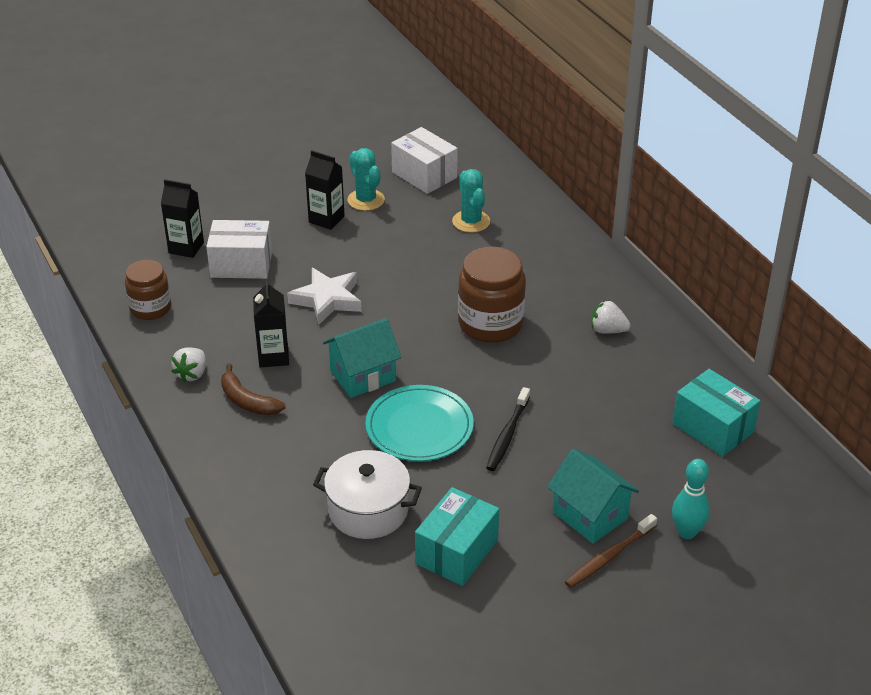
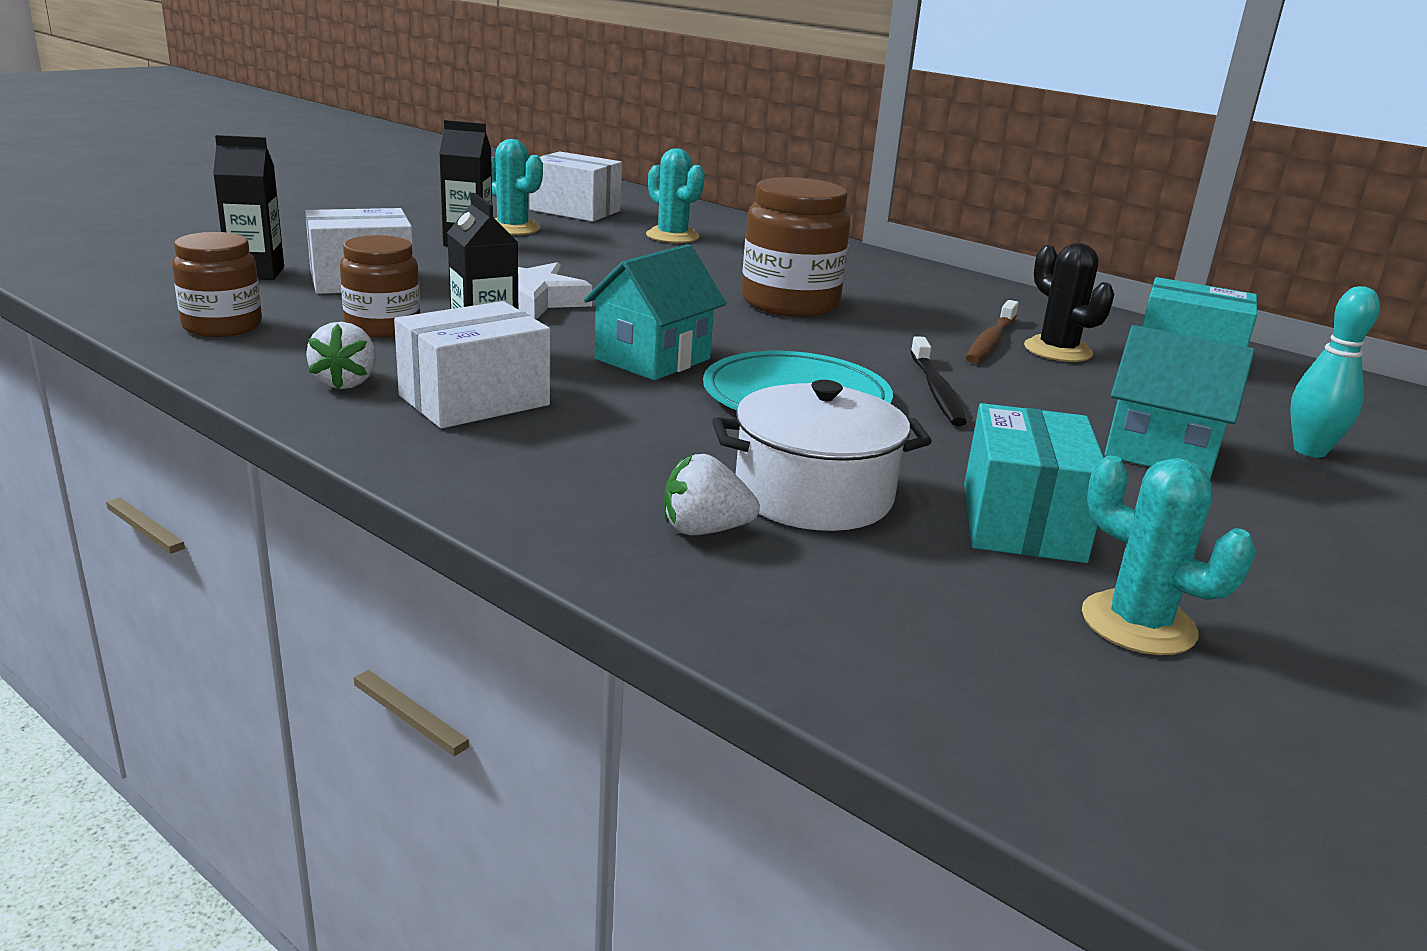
camera: 25 degrees left, 15 degrees down
(232, 320) = (383, 327): none -> brown jar
(247, 401) = (474, 400): brown banana -> white box
(449, 627) = (1138, 624): none -> turquoise cactus
(608, 330) = (947, 298): white strawberry -> white strawberry (704, 530)
(608, 557) = (1252, 491): brown toothbrush -> brown toothbrush (990, 341)
(627, 405) = (1057, 350): none -> black cactus

